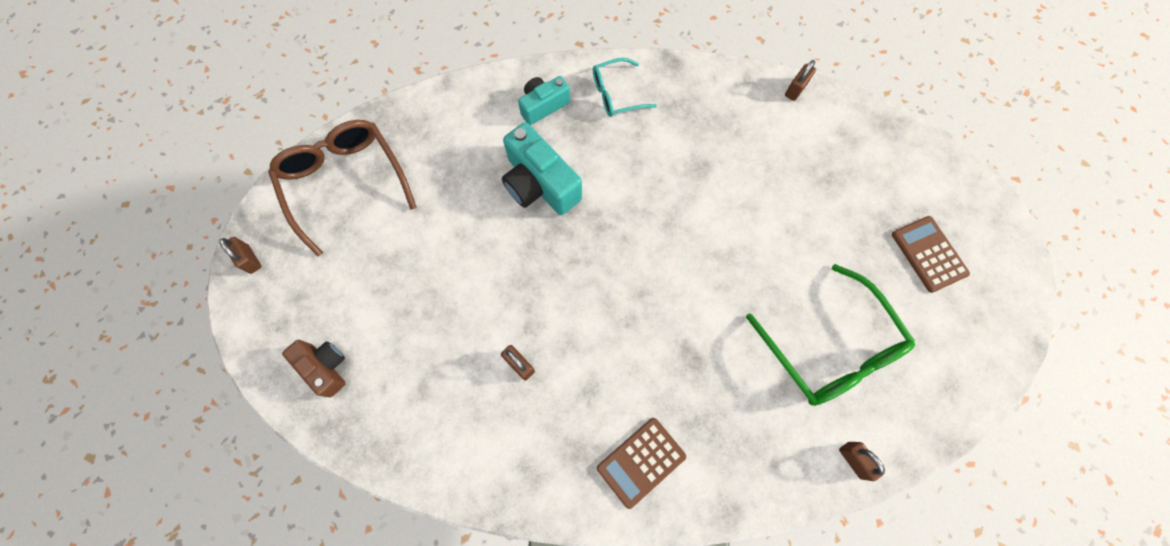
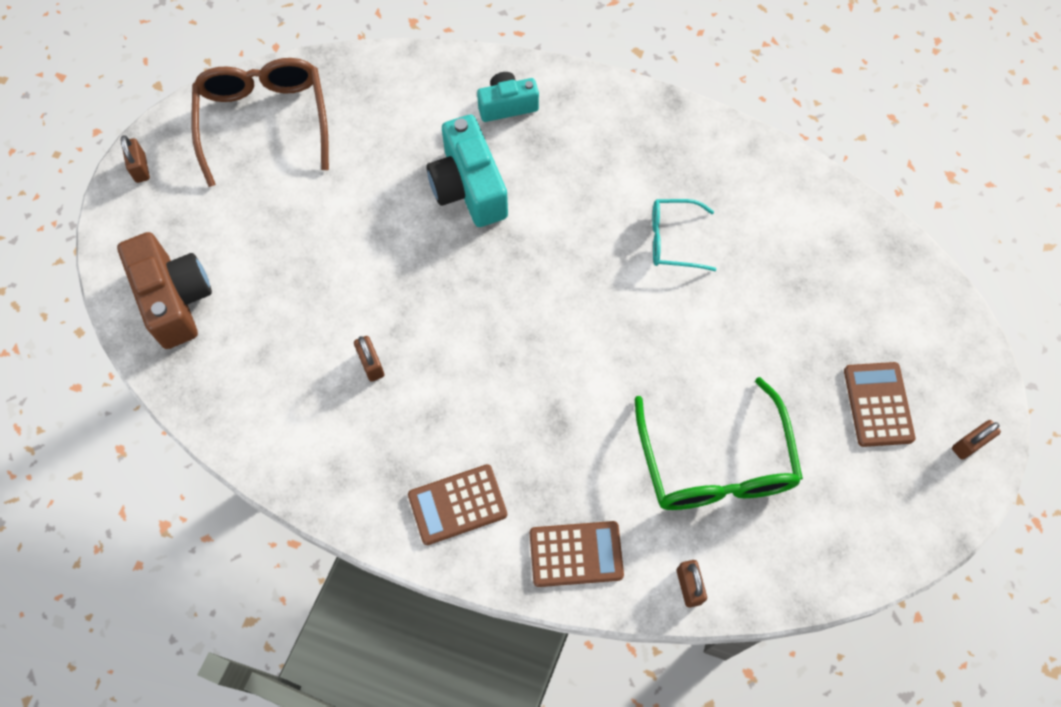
camera: 20 degrees right, 5 degrees down
(325, 367) = (175, 299): brown camera -> brown camera, size x1.62
(616, 94) = (594, 118): turquoise glasses -> turquoise glasses (673, 240)
(754, 467) = (576, 554): none -> brown calculator
(795, 89) = (804, 175): brown padlock -> brown padlock (969, 444)

